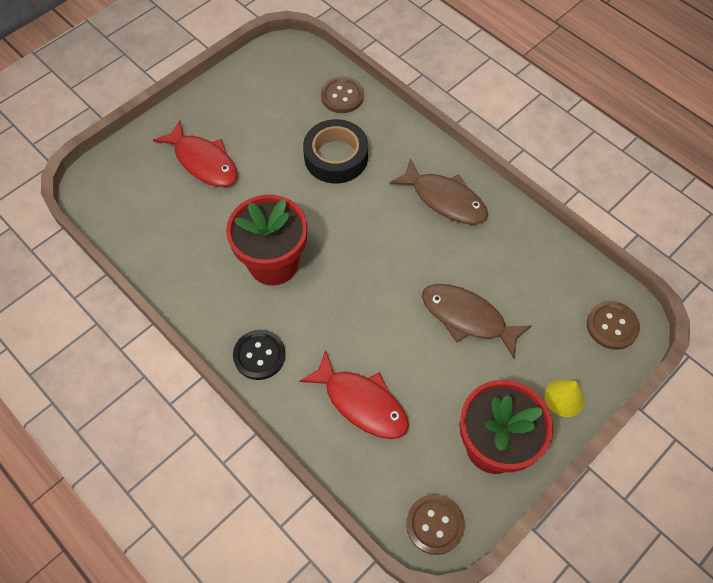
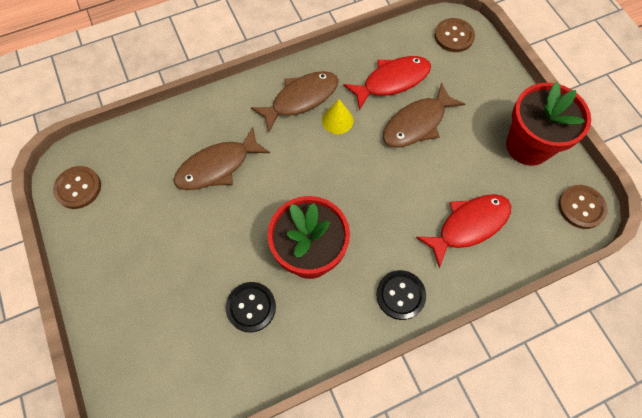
camera: 70 degrees left, 5 degrees up
(203, 161) = (164, 287): red fish -> red fish (392, 81)
(206, 233) = (251, 307): none -> black button
(336, 157) = (217, 166): black tape -> brown fish
(342, 96) = (151, 139): brown button -> brown button (78, 188)
(564, 397) = (501, 87): yellow cone -> yellow cone (337, 120)

